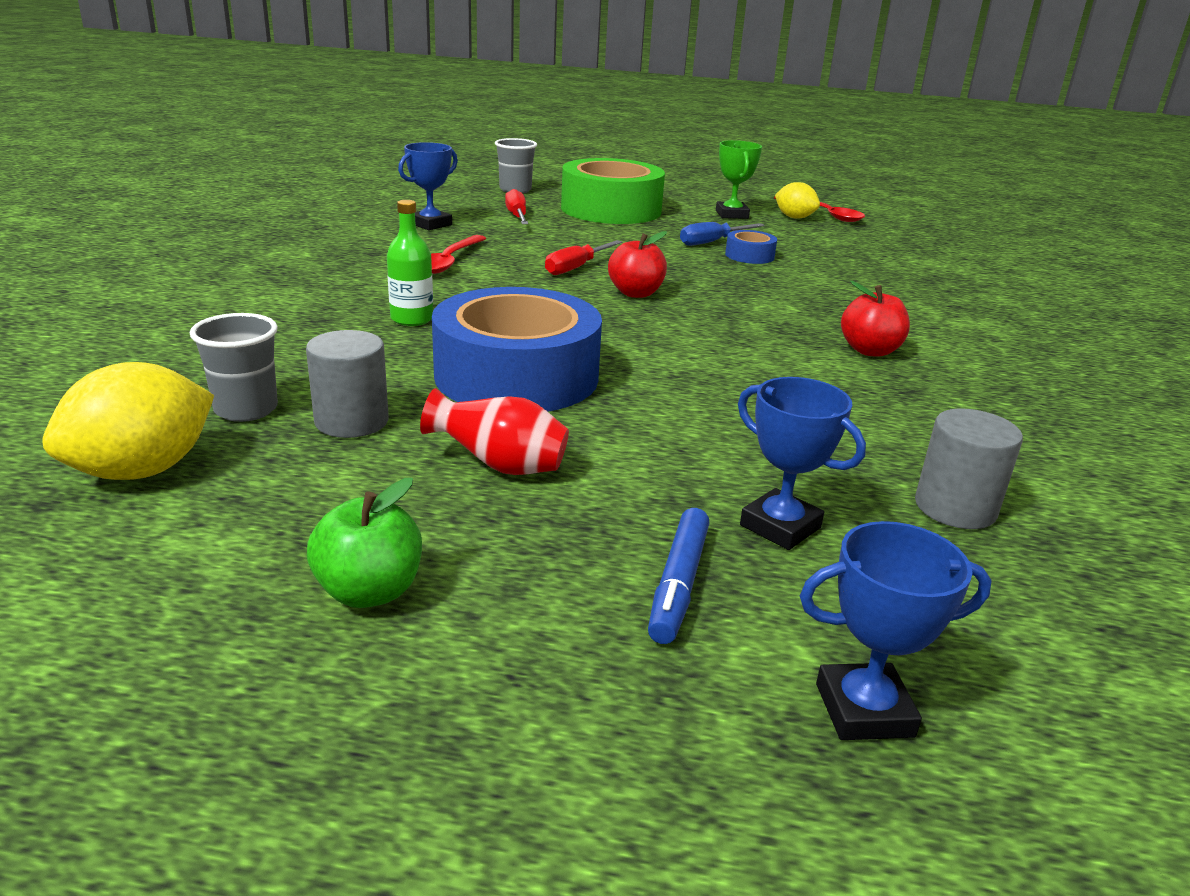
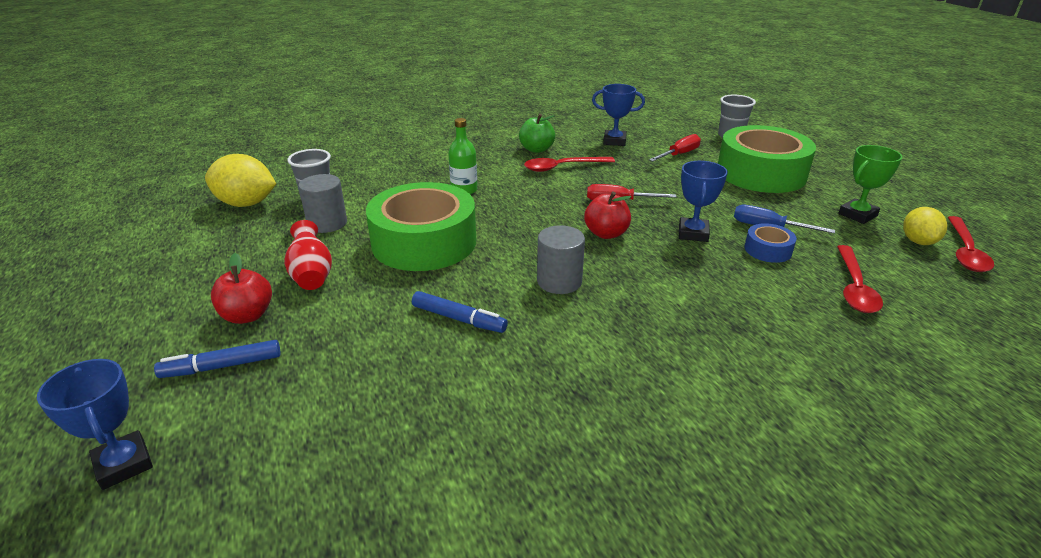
camera: 60 degrees right, 5 degrees up
(369, 591) = (177, 286): green apple -> green apple (536, 149)
(516, 376) = (424, 242): blue tape -> green tape
(723, 405) = (458, 319): none -> blue marker
(780, 526) = (307, 385): blue trophy -> blue trophy (693, 233)
(837, 255) = (854, 287): none -> red spoon
(870, 351) = (640, 357): red apple -> red apple (247, 315)
(955, 508) = (387, 459): grey cylinder -> grey cylinder (559, 281)

